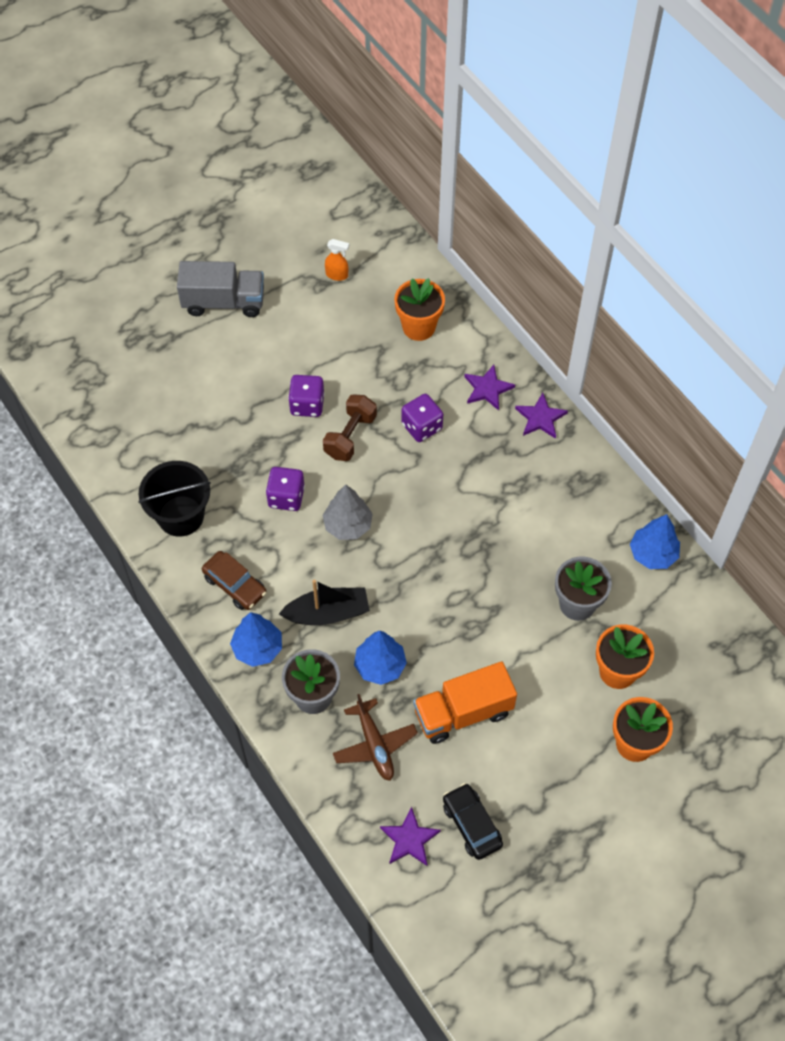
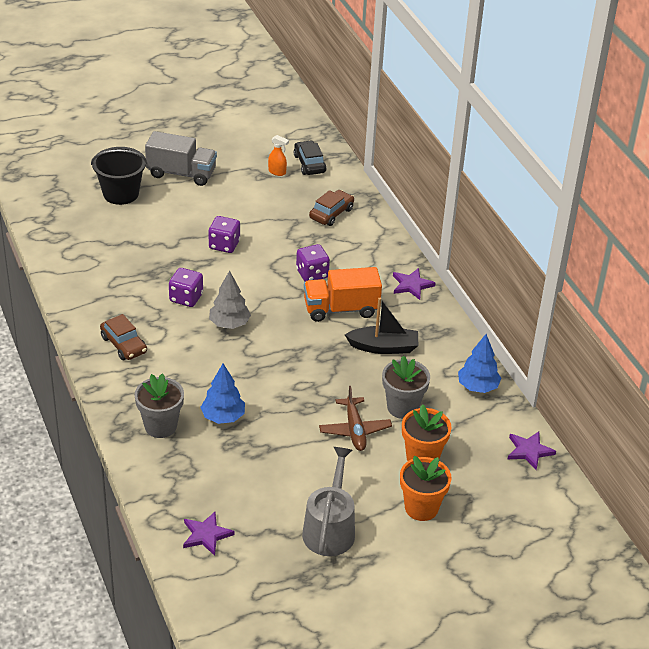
camera: 10 degrees right, 20 degrees down
(181, 516) = (97, 295): black bucket -> black bucket (121, 194)
(258, 648) = (127, 387): blue tree -> none
(327, 613) = (192, 376): black boat -> black boat (383, 347)
(350, 436) = (251, 270): brown dumbbell -> none
(374, 745) = (199, 467): brown plane -> brown plane (354, 430)
(418, 327) = (331, 213): orange flower pot -> brown car
(463, 712) = (281, 460): orange truck -> orange truck (341, 309)
(471, 824) = (262, 535): black car -> black car (309, 164)
(487, 389) = (374, 260): purple star -> purple star (529, 451)
(543, 798) = (330, 529): none -> grey watering can

